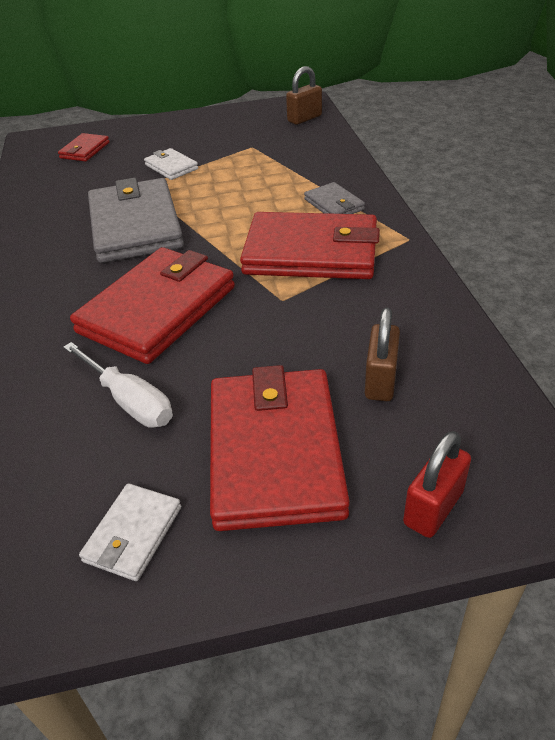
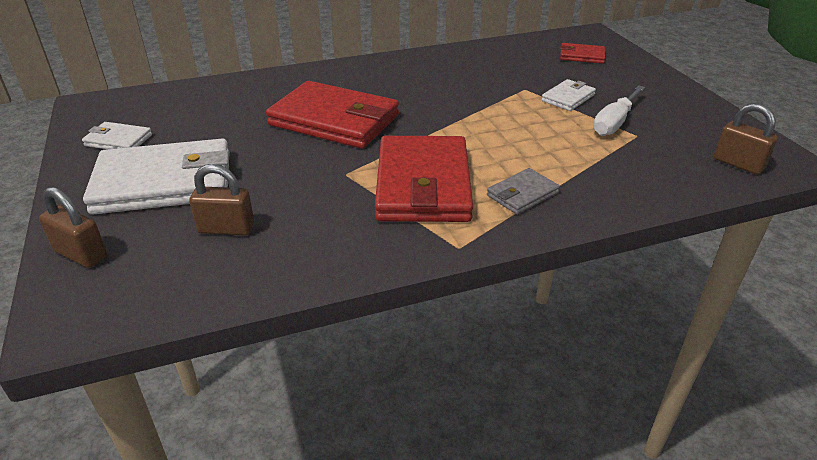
camera: 80 degrees right, 5 degrees down
(130, 401) = (232, 124): white screwdriver -> white screwdriver (614, 123)
(135, 226) = (455, 96): grey wallet -> none
(275, 451) = (164, 183): red wallet -> white wallet
(433, 508) = (81, 254): red padlock -> brown padlock

